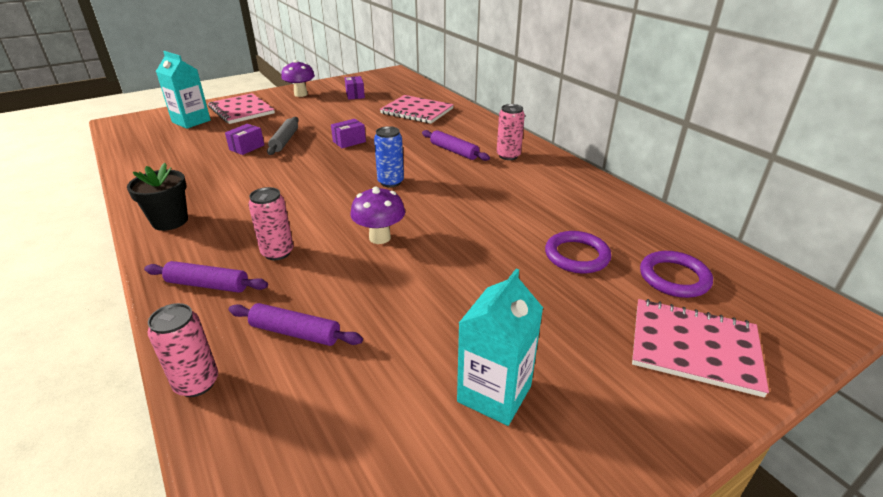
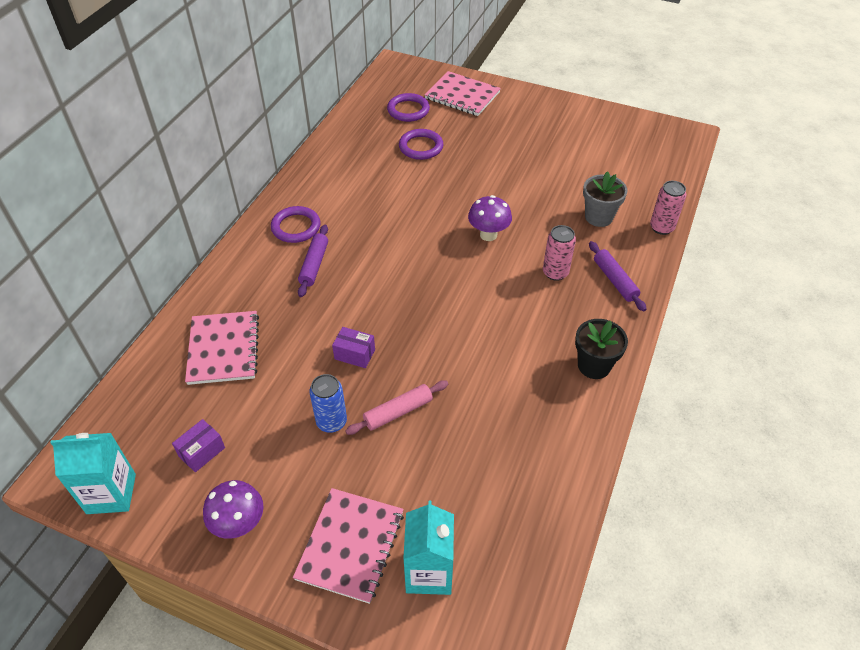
camera: 125 degrees left, 15 degrees up
(247, 147) = (441, 433): purple box -> none
(284, 141) = (398, 412): grey rolling pin -> pink rolling pin
(295, 332) = (598, 217): purple rolling pin -> grey flower pot
(390, 182) = (409, 273): blue can -> blue can (331, 422)
(494, 394) = (555, 139): turquoise carton -> turquoise carton (111, 493)
(508, 156) = (296, 227): pink can -> purple ring
(694, 347) = (462, 95): pink notebook -> pink notebook turned 45 degrees counterclockwise

